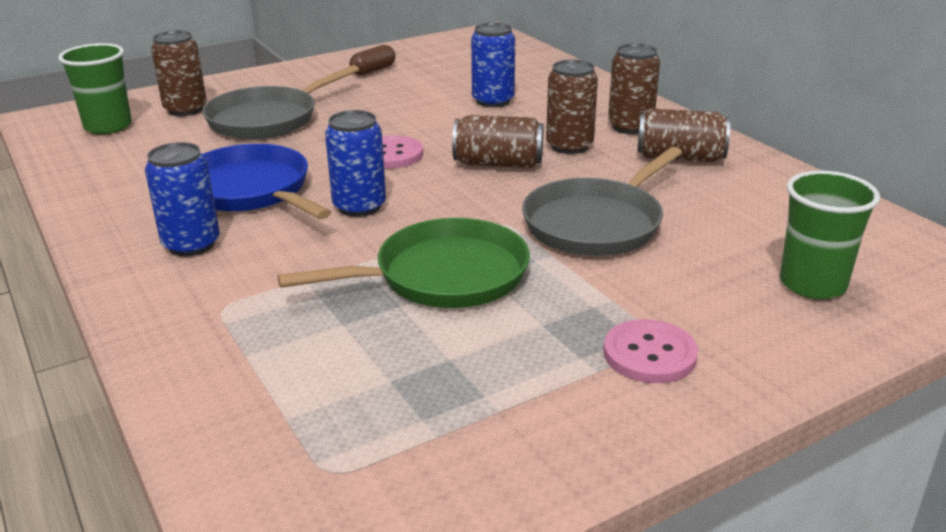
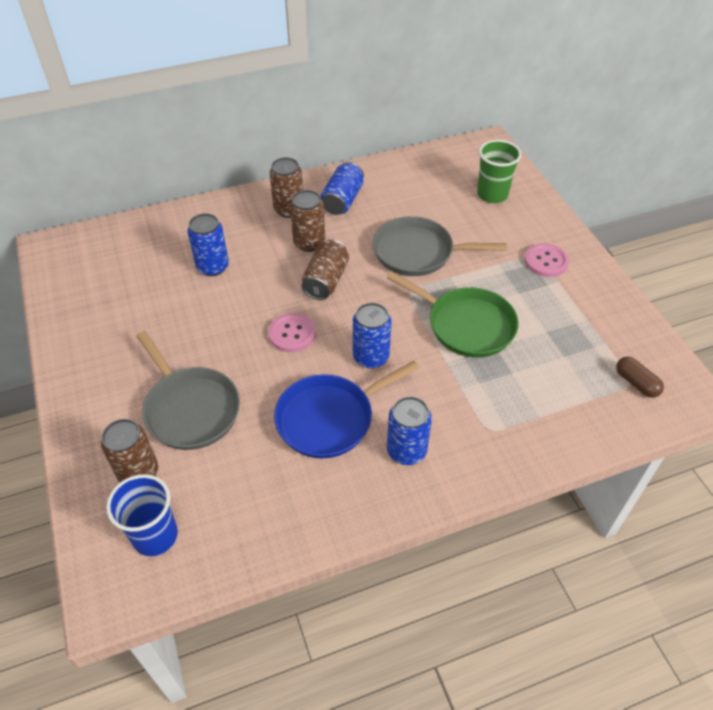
camera: 80 degrees left, 20 degrees up
(108, 126) = (155, 536): green cup -> blue cup
(373, 70) = (105, 331): brown capsule -> brown capsule (636, 383)
(443, 276) = (466, 325): green pan -> green pan turned 135 degrees clockwise
(596, 223) = (418, 252): grey pan -> grey pan turned 135 degrees clockwise
(680, 158) = (342, 200): brown can -> blue can

